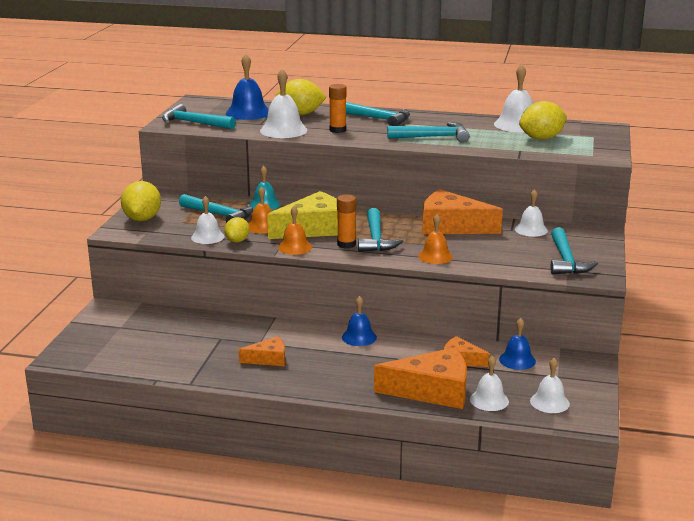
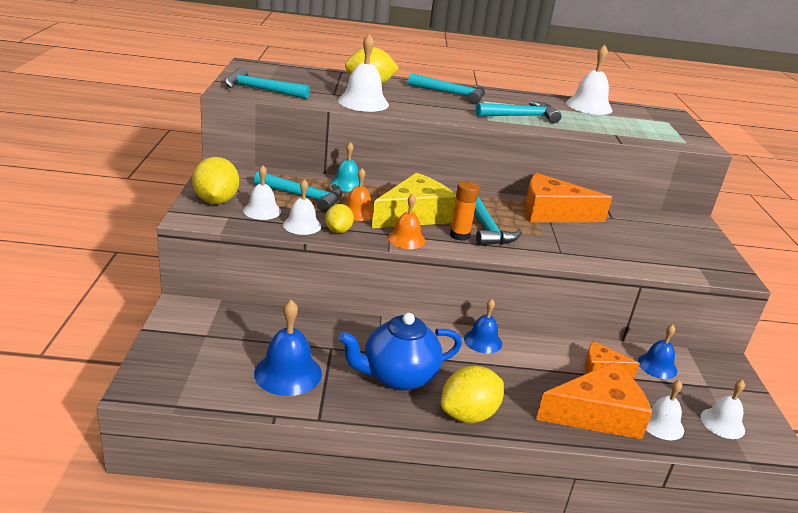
camera: 15 degrees left, 5 degrees up
(248, 112) = (313, 81): blue bell -> blue bell (288, 373)
(268, 359) = (397, 376): orange cheese -> blue teapot
(337, 130) = (419, 105): orange glue stick -> none
(435, 256) = (560, 250): orange bell -> none
(531, 229) = (630, 217): white bell -> white bell (262, 211)
(541, 138) = (624, 122): yellow lemon -> yellow lemon (468, 414)
(566, 260) = (689, 255): turquoise hammer -> none

